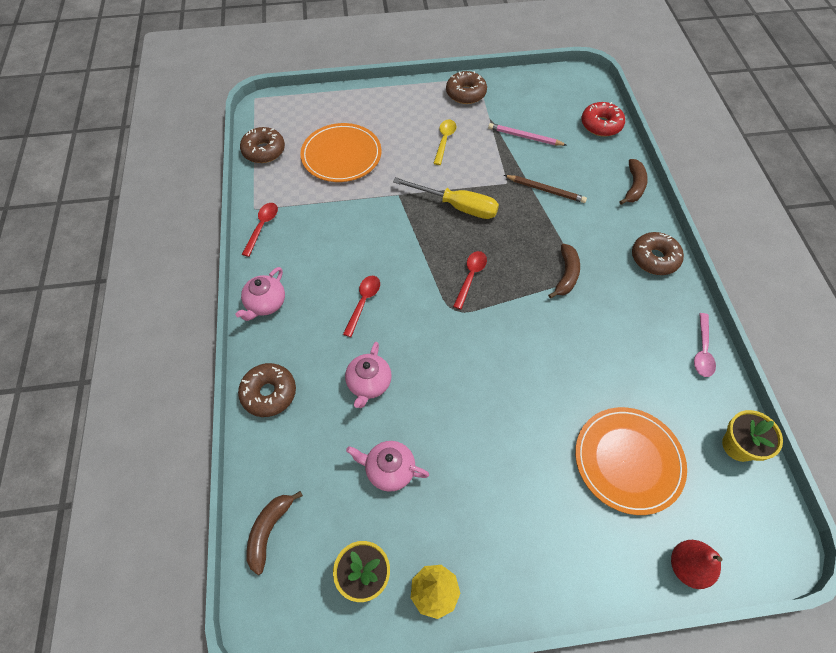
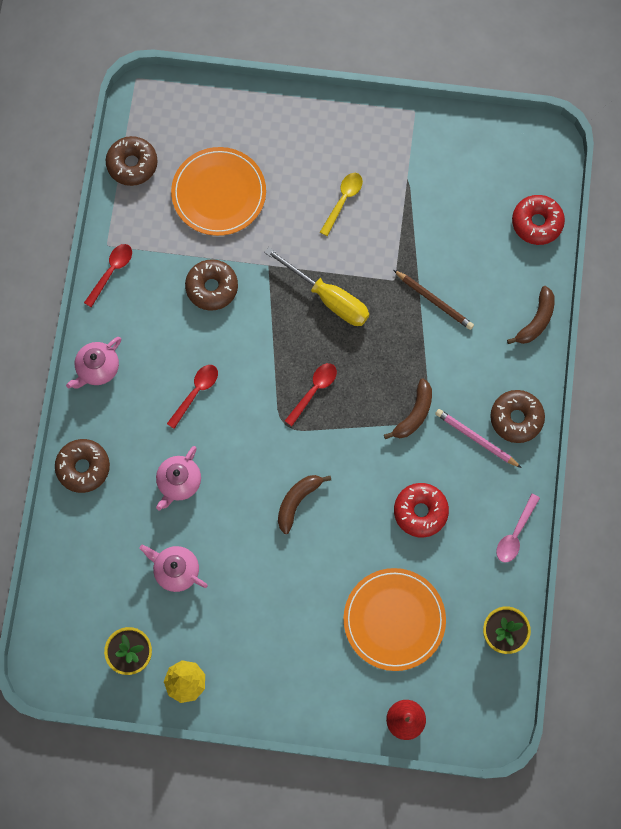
camera: 15 degrees right, 15 degrees up
(269, 531) = (60, 595): brown banana -> brown banana (297, 501)
(466, 93) = (392, 133): brown donut -> brown donut (212, 287)
(524, 137) = (439, 218): pink pencil -> pink pencil (476, 438)
(608, 353) = (420, 511): none -> red donut

